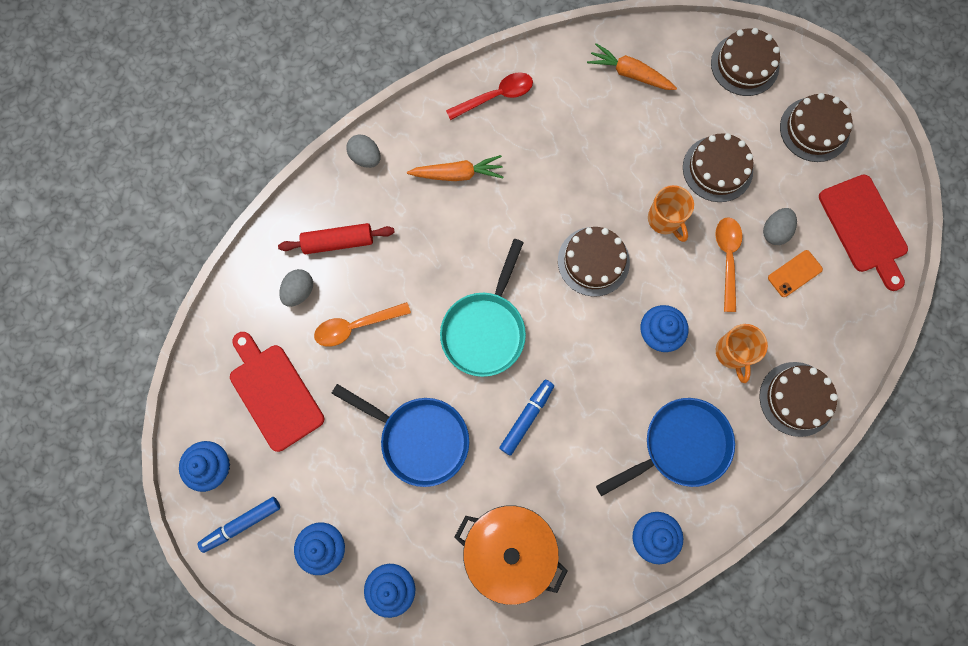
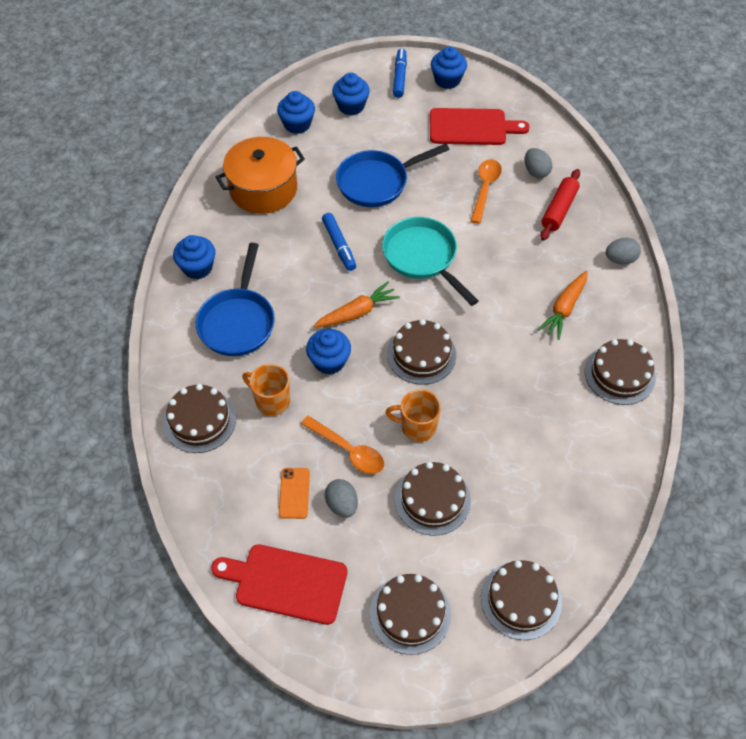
camera: 125 degrees right, 20 degrees down
(496, 96) = (620, 374): red spoon -> brown cake
(629, 73) = (576, 491): orange carrot -> orange carrot (357, 312)

